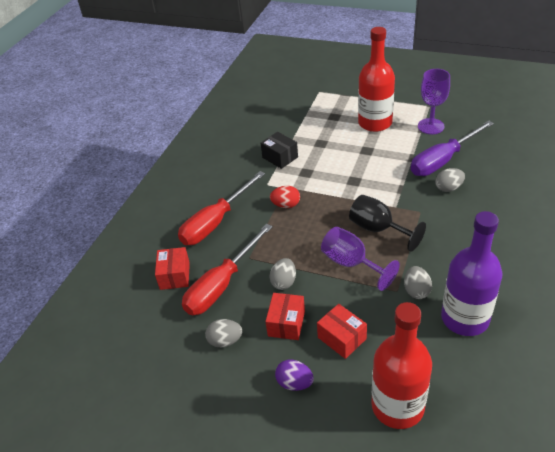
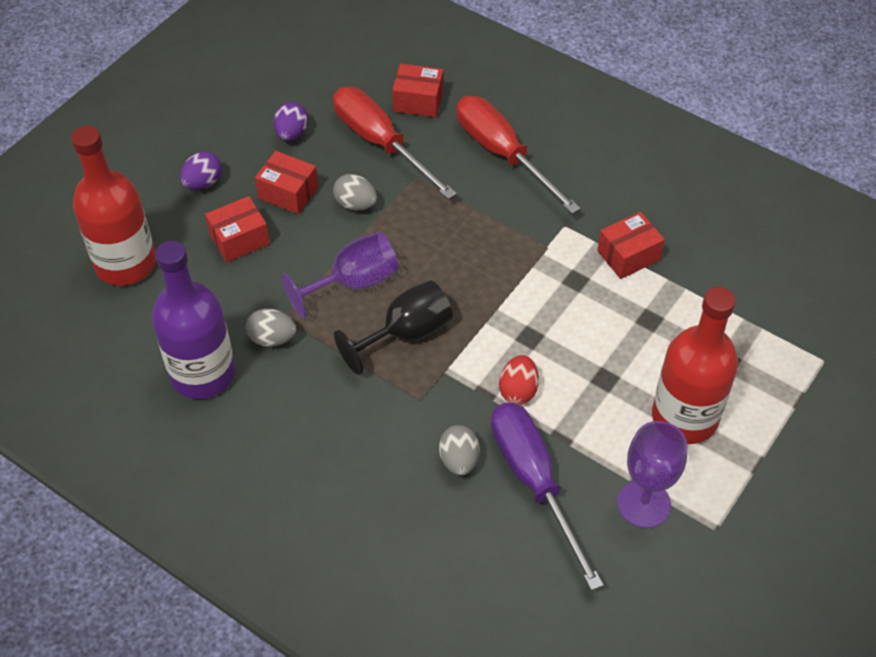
camera: 100 degrees right, 10 degrees up
(225, 341) = (292, 134): grey egg -> purple egg
(280, 157) = (628, 255): black box -> red box
(286, 205) = (506, 238): red egg -> red egg (518, 390)

